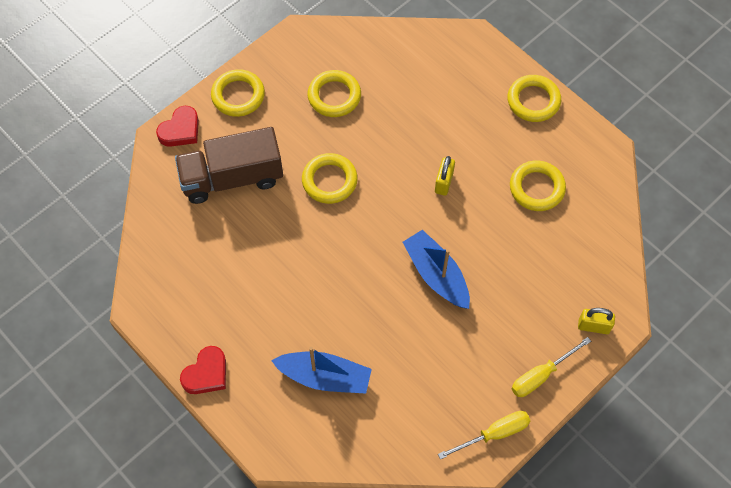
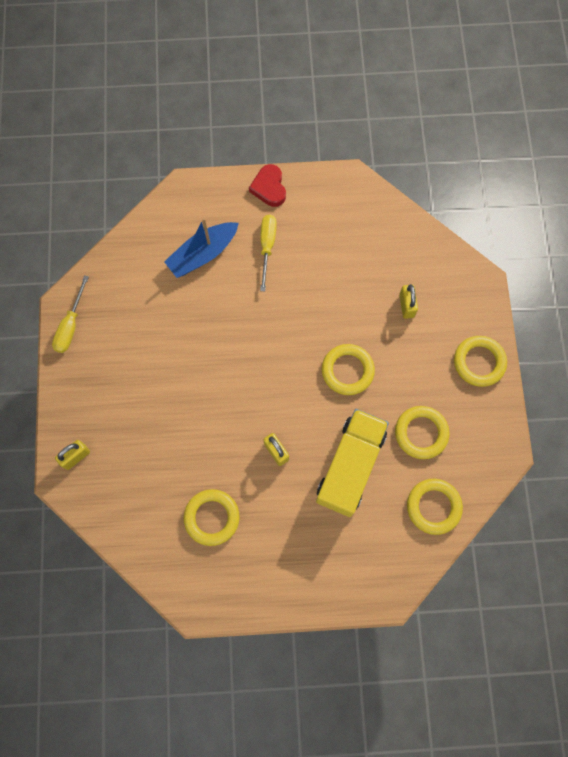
camera: 130 degrees right, 10 degrees up
(180, 130) = (479, 300): red heart -> none
(232, 178) = (406, 306): brown truck -> yellow padlock
(405, 124) = (350, 466): none -> yellow truck
(436, 275) = (209, 383): blue boat -> none
(533, 101) = (288, 588): yellow ring -> yellow ring (433, 507)
(541, 375) = (78, 389): yellow screwdriver -> yellow screwdriver (267, 247)

